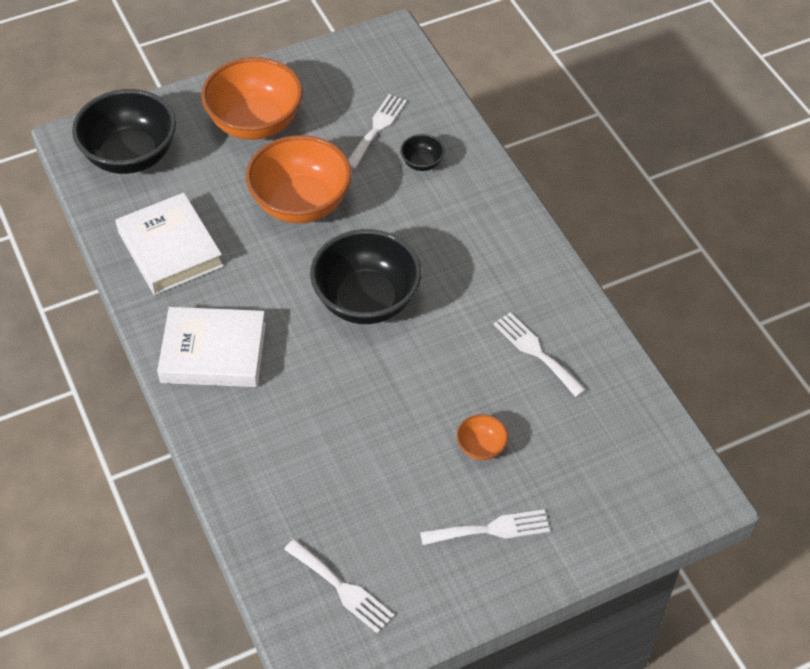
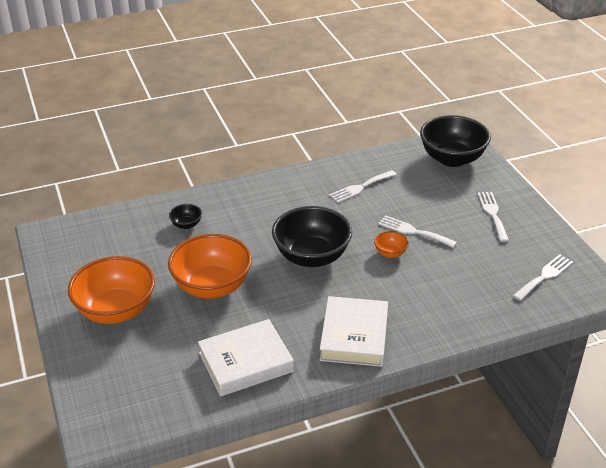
camera: 85 degrees left, 15 degrees down
(130, 156) = (130, 391): black bowl -> black bowl (452, 159)
(377, 128) = (144, 245): white fork -> white fork (413, 231)
(481, 447) = (434, 214): orange bowl -> orange bowl (390, 253)

